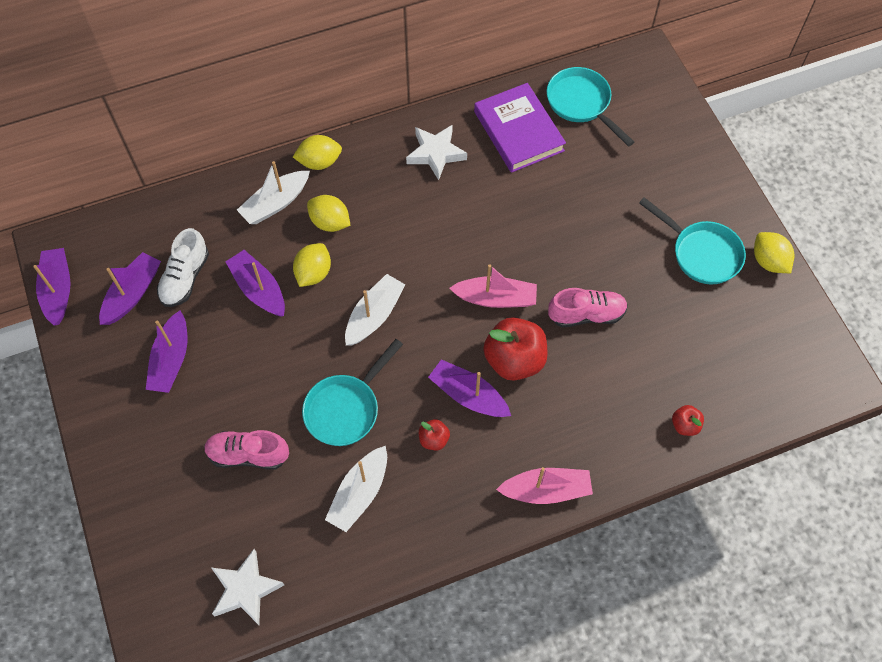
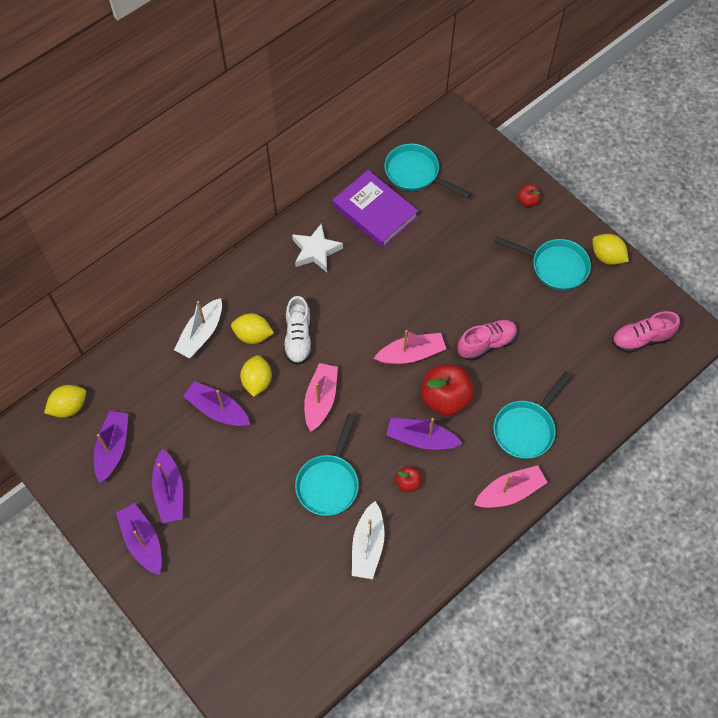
camera: 20 degrees left, 0 degrees up
(58, 290) = (47, 466): purple boat -> purple boat (143, 541)
(185, 278) = (152, 420): white shoe -> white shoe (298, 338)
(245, 589) = (309, 653): white star -> none
(248, 455) = (266, 546): pink shoe -> pink shoe (641, 339)
(319, 162) = (223, 288): yellow lemon -> yellow lemon (69, 407)
(374, 315) = (321, 400): white boat -> pink boat
(594, 424) = (526, 428): none -> turquoise pan
(685, 425) = (593, 405): red apple -> red apple (527, 201)

